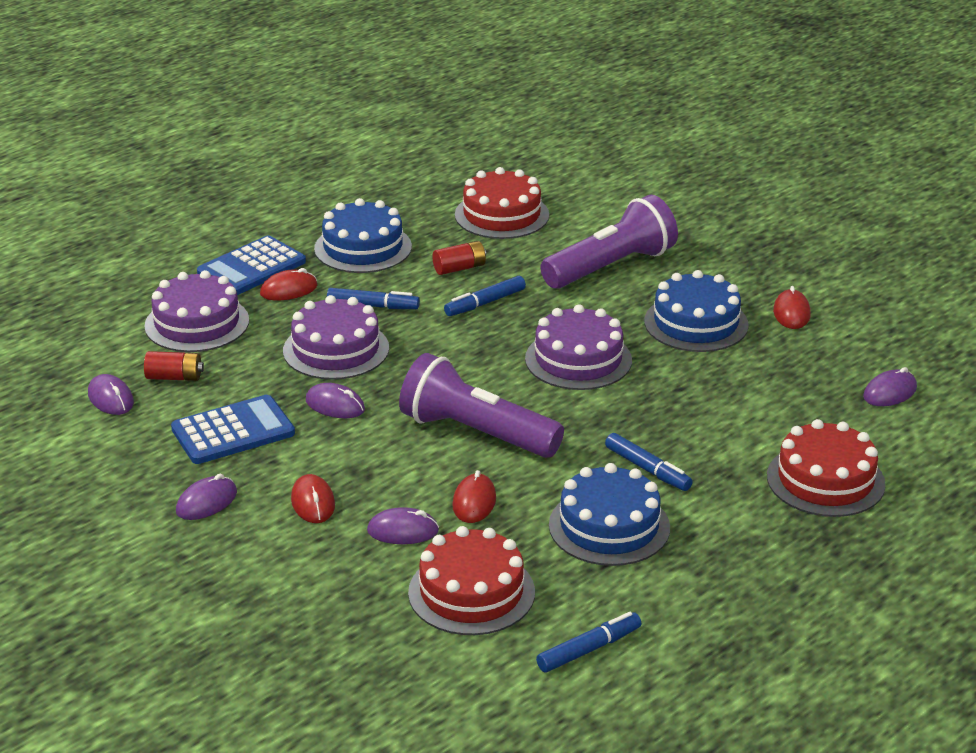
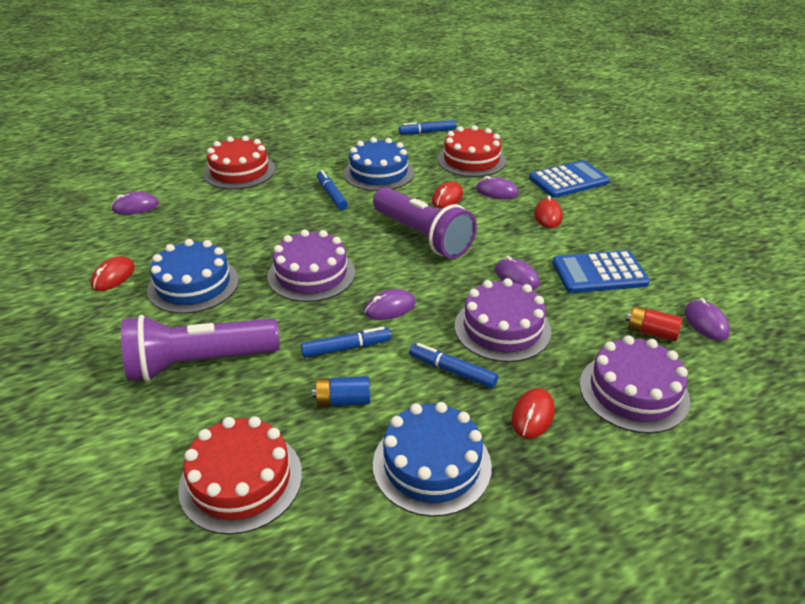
camera: 160 degrees left, 5 degrees up
(206, 502) = (618, 229): purple mouse -> purple mouse (389, 308)
(251, 268) = (570, 465): blue calculator -> blue calculator (568, 180)
(289, 290) = (532, 415): red mouse -> red mouse turned 60 degrees counterclockwise
(459, 268) = (343, 400): red battery -> blue battery

